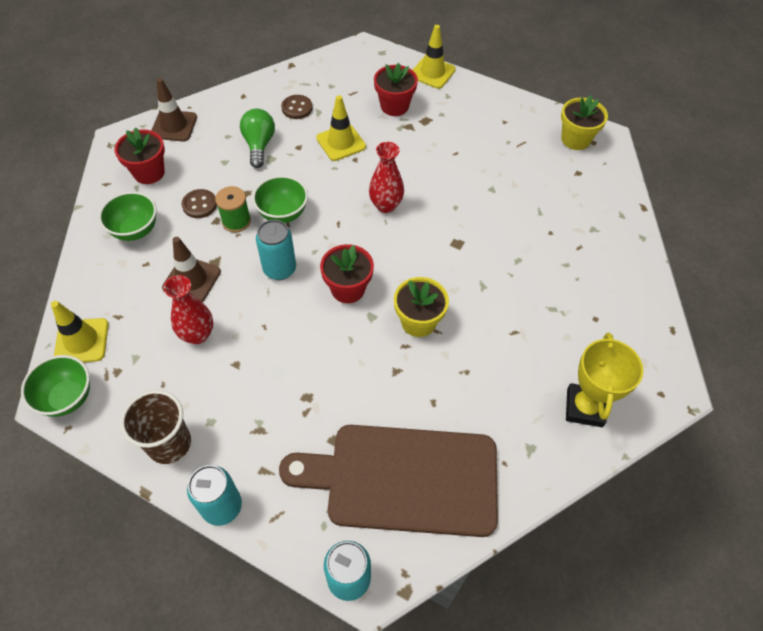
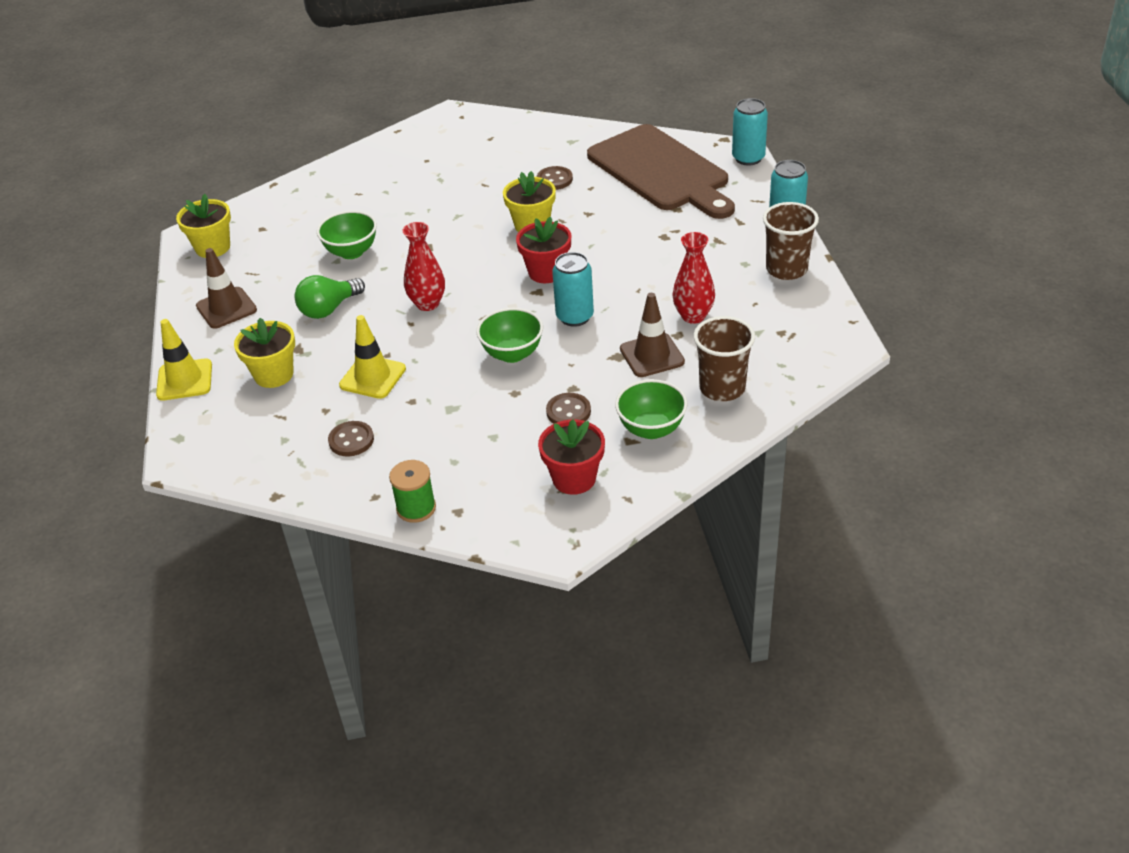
camera: 125 degrees left, 15 degrees down
(67, 398) = (835, 339): green bowl -> green bowl (351, 252)
(82, 341) = (789, 370): yellow traffic cone -> none
(117, 291) = (722, 388): none -> brown cup
(174, 126) = (486, 514): brown traffic cone -> brown traffic cone (226, 308)
(236, 221) = (557, 375): green spool -> green spool (416, 508)
(259, 145) = (440, 429): green light bulb -> green light bulb (329, 309)
(394, 106) = (274, 375): red flower pot -> yellow flower pot
(473, 385) = (554, 180): none -> brown button
(584, 407) = (512, 136): yellow trophy -> none

